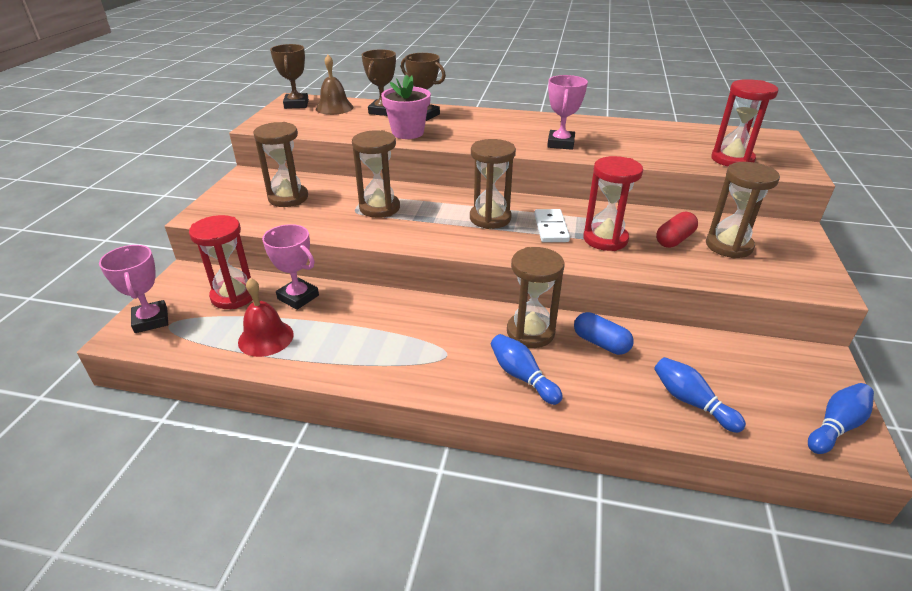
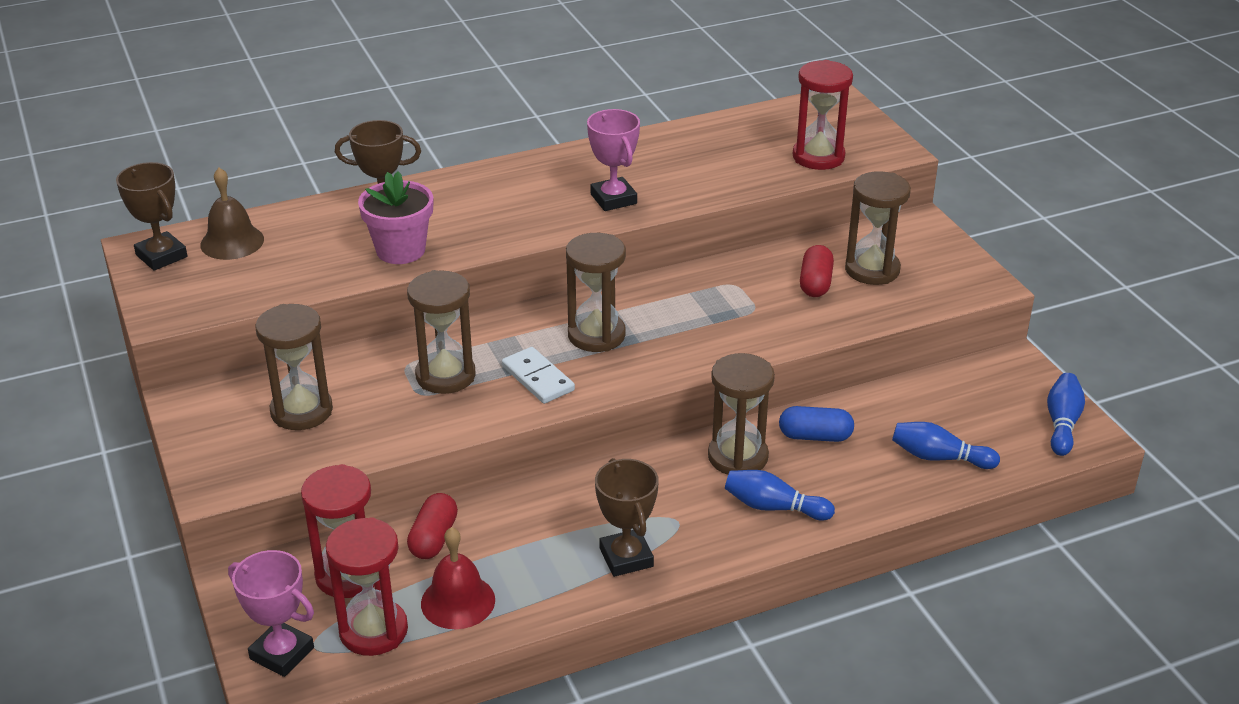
camera: 35 degrees left, 0 degrees up
(298, 297) = (433, 538): pink trophy -> red capsule
(383, 111) = (315, 223): brown trophy -> brown trophy (626, 557)
(551, 228) = (677, 320): white domino -> white domino (537, 378)
(605, 239) = (747, 312): red hourglass -> red hourglass (373, 631)

